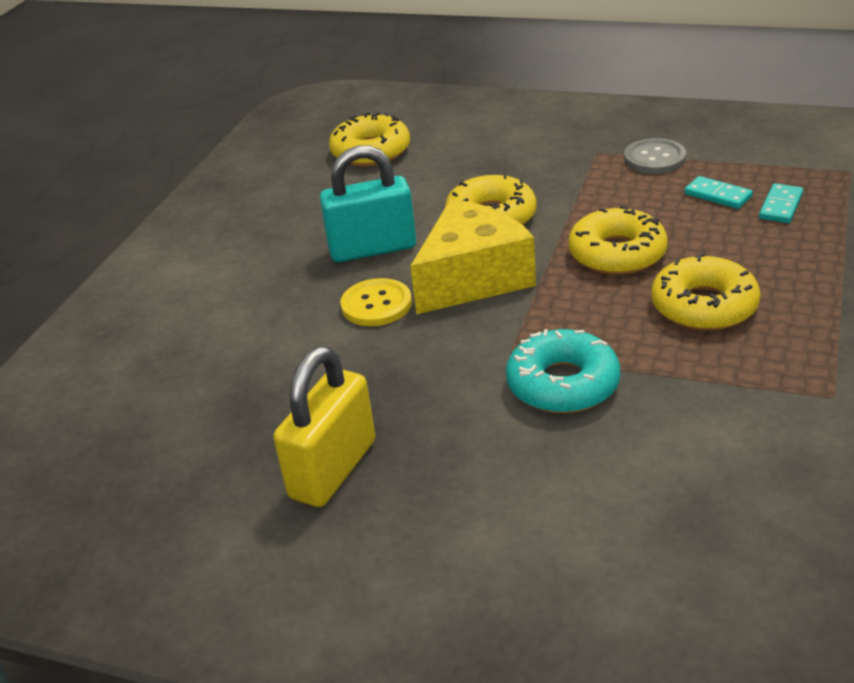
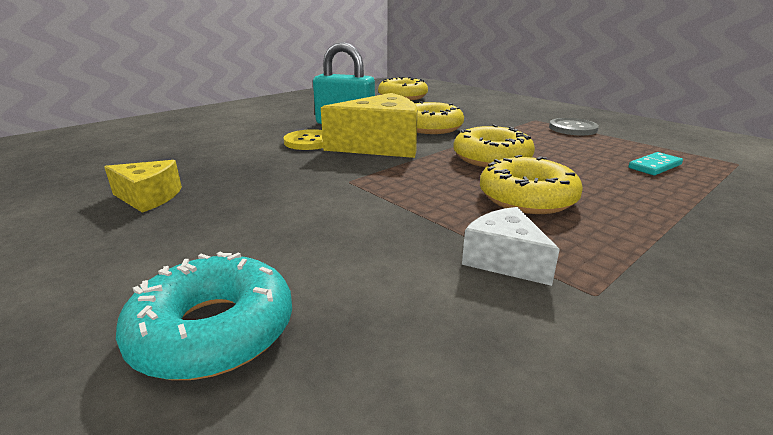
camera: 25 degrees right, 10 degrees down
(333, 469) = (148, 197): yellow padlock -> yellow cheese
(563, 384) = (357, 205): turquoise donut -> turquoise donut (213, 331)
(718, 195) = (604, 151): turquoise domino -> none
(748, 392) = (504, 260): none -> white cheese

